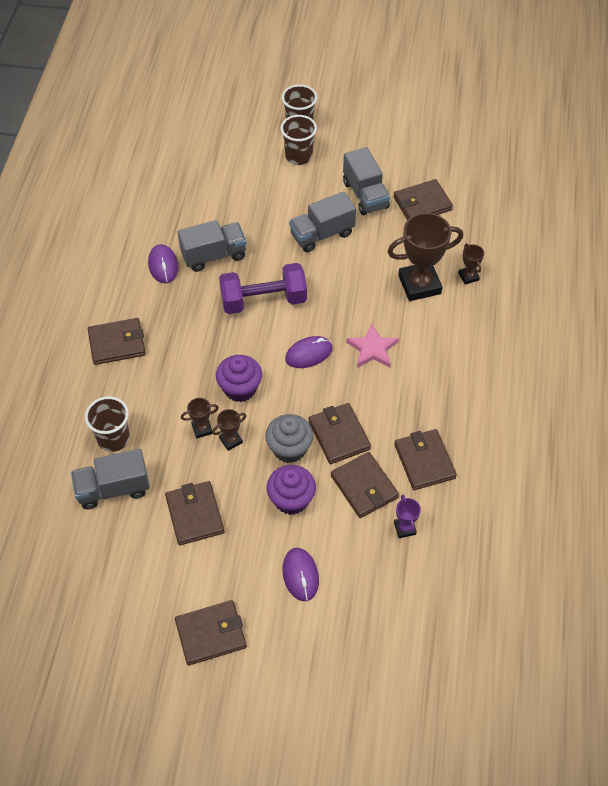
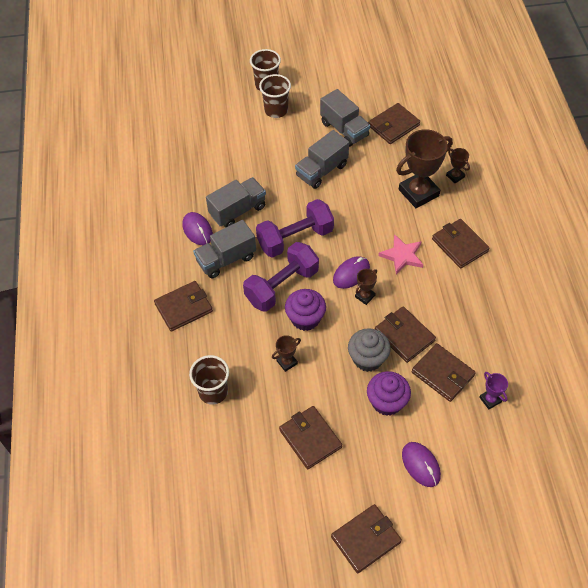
camera: 15 degrees left, 0 degrees up
(113, 489) = (230, 436): grey truck -> grey truck (226, 259)
(229, 348) = (282, 286): none -> purple dumbbell
(231, 440) = (315, 365): brown trophy -> brown trophy (365, 296)
(424, 461) = (482, 338): brown wallet -> brown wallet (459, 245)

